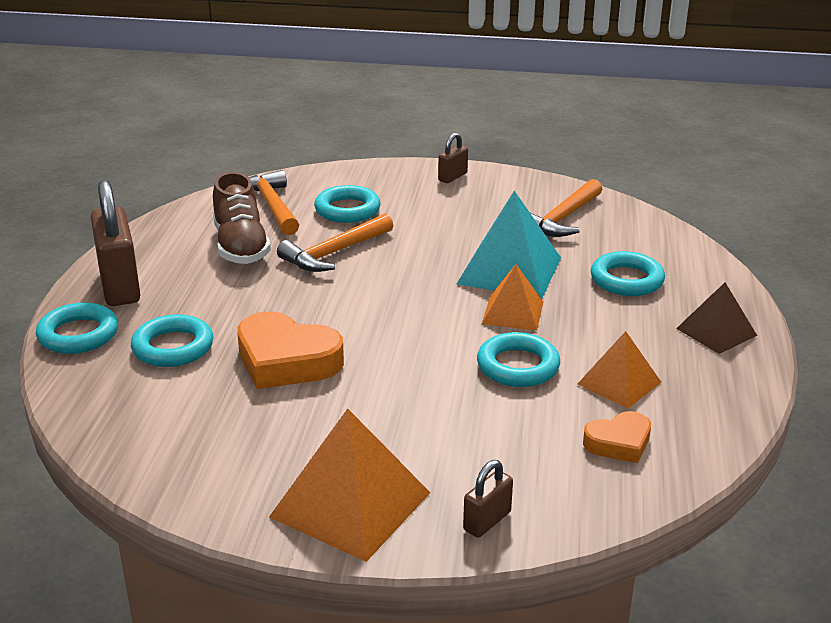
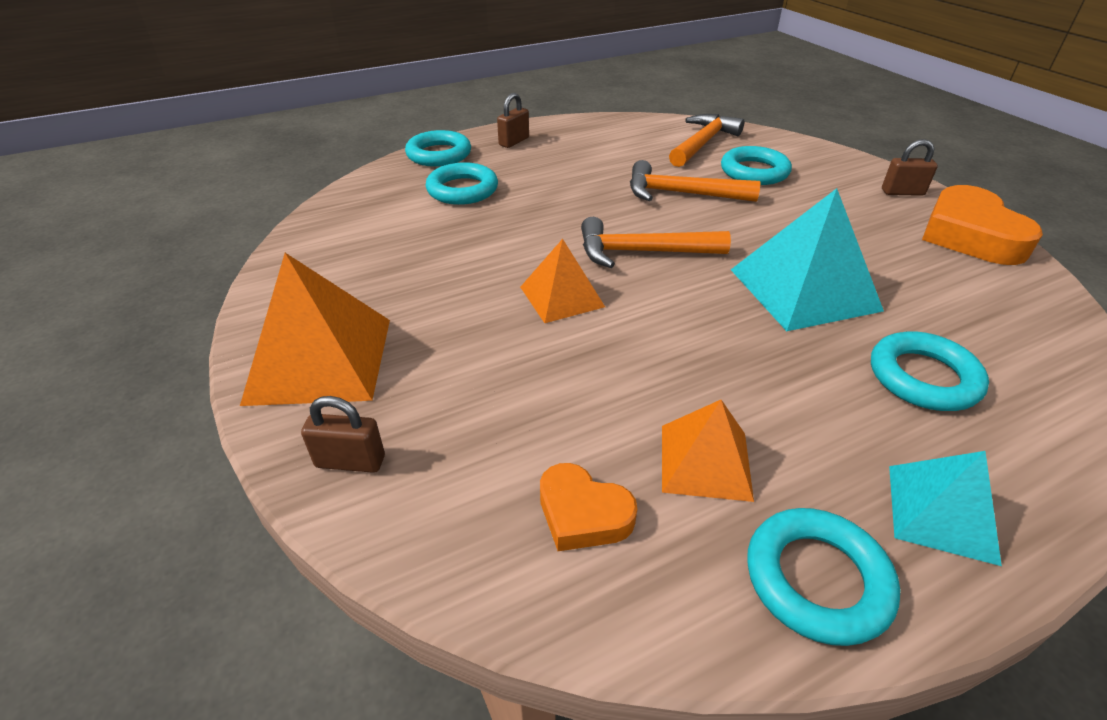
camera: 55 degrees right, 10 degrees up
(120, 286) = (514, 142): brown padlock -> brown padlock, size x0.49
(241, 246) = (628, 157): brown shoe -> none
(286, 360) = (498, 240): orange heart -> orange heart (970, 235)
(512, 312) = (732, 323): orange pyramid -> orange pyramid (561, 296)
(518, 366) = (642, 367): turquoise ring -> turquoise ring (817, 579)
(562, 219) = (956, 281): orange hammer -> orange hammer (642, 252)
(716, 332) = (941, 512): brown pyramid -> turquoise pyramid

